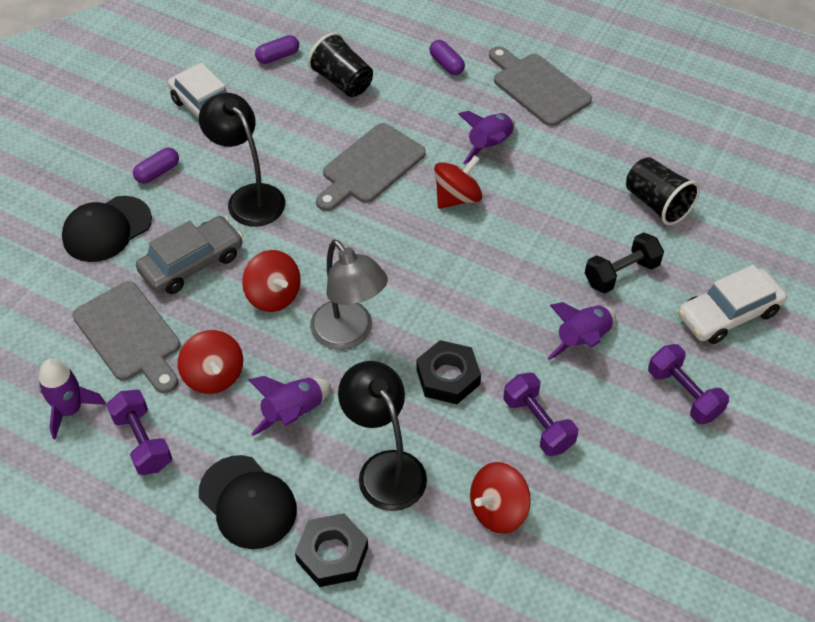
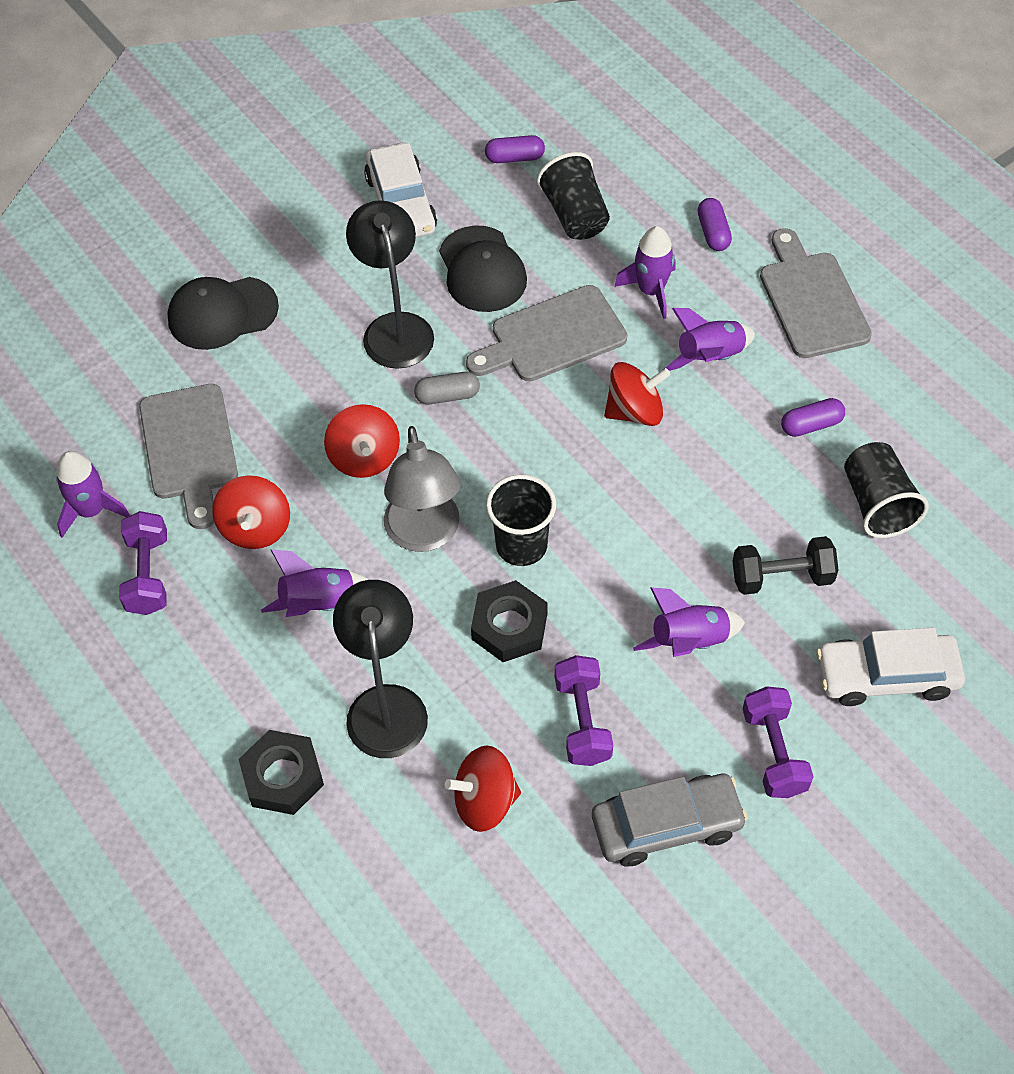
camera: 25 degrees right, 5 degrees up
(158, 172) = (308, 262): purple capsule -> purple capsule (811, 425)
(192, 263) = (294, 387): grey car -> grey car (666, 825)
(247, 502) = (223, 684): black cap -> black cap (482, 270)
(314, 231) = (447, 396): none -> grey capsule
(424, 115) = (651, 291): none -> purple rocket
(426, 317) = (521, 545): none -> black cup

